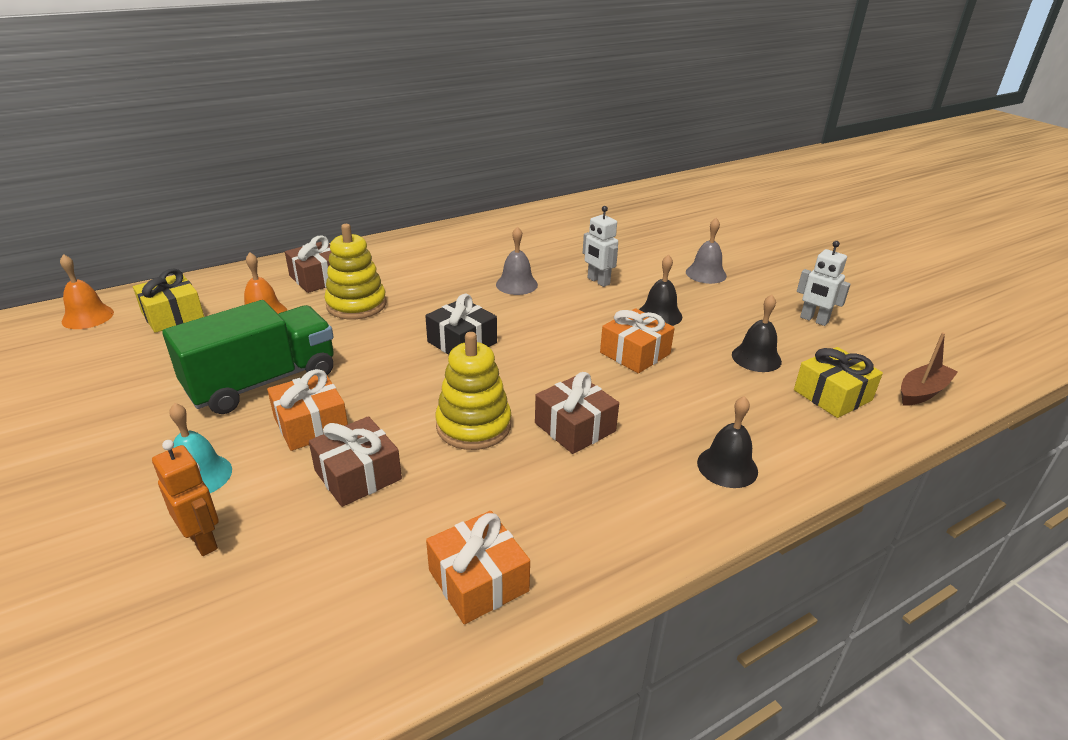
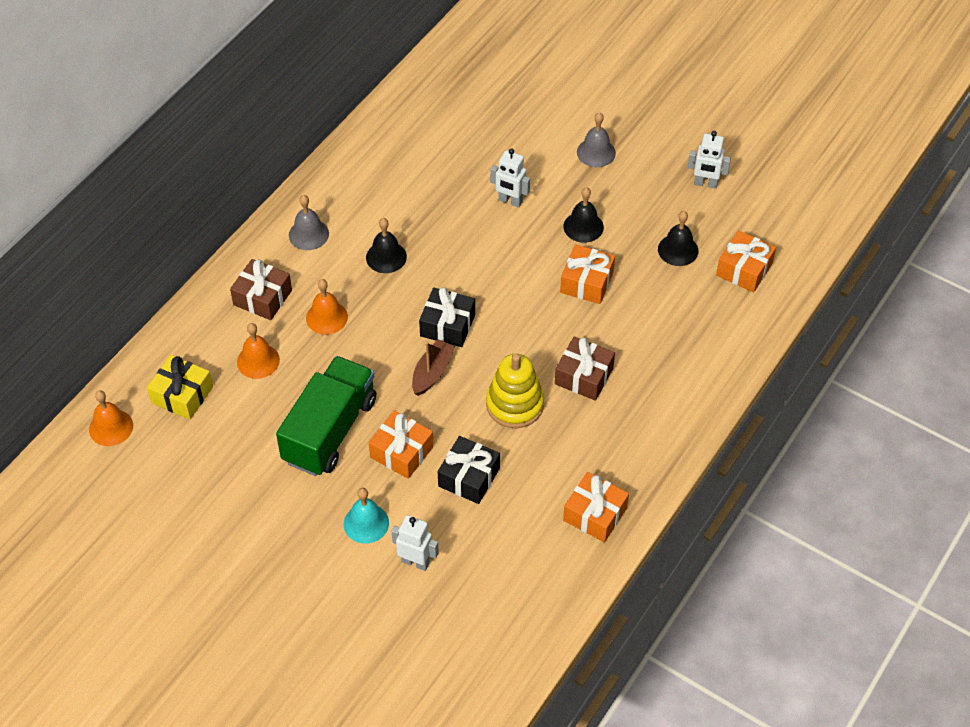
camera: 25 degrees left, 20 degrees up
(203, 541) = (415, 562): orange robot -> white robot
(356, 305) = (326, 317): yellow stacking toy -> orange bell
(358, 475) = (469, 477): brown gift -> black gift
(516, 284) = (443, 234): grey bell -> grey bell (308, 234)
(727, 466) = (698, 368): black bell -> black bell (386, 257)
(832, 395) = (744, 269): yellow gift -> orange gift
(922, 392) = (803, 240): brown boat -> brown boat (432, 373)

